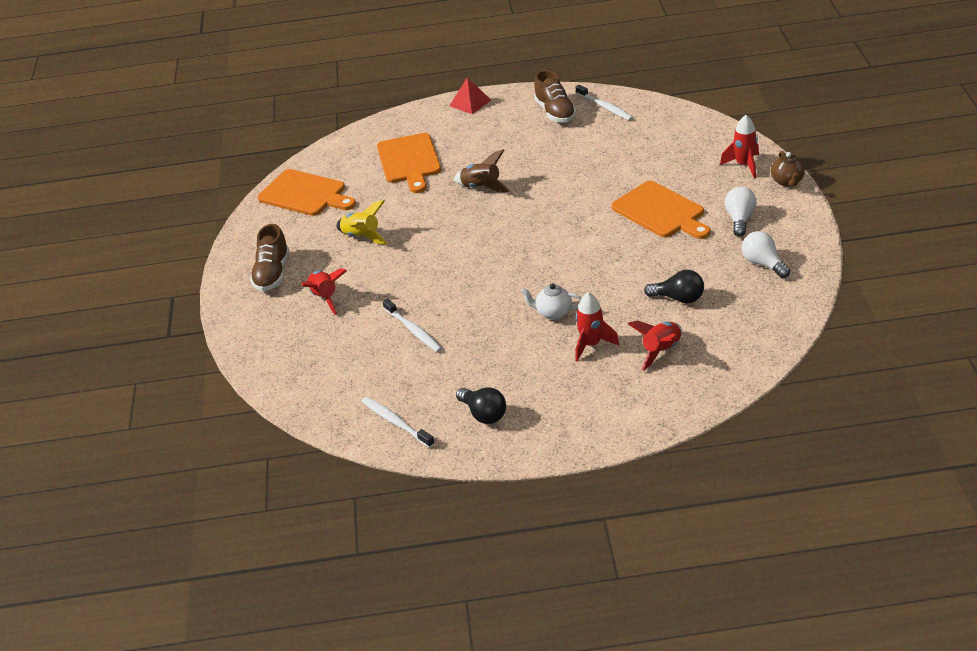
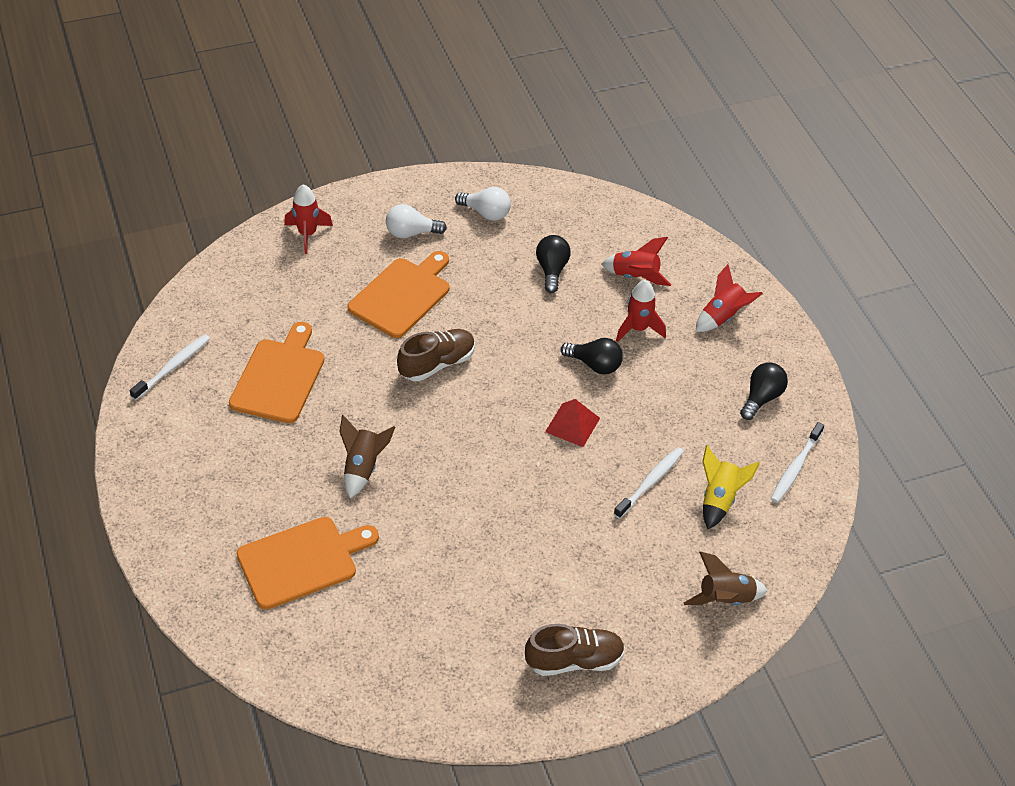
camera: 110 degrees left, 10 degrees up
(285, 357) = (725, 599): none -> brown rocket
(305, 194) = (389, 672): orange cutting board -> orange cutting board (279, 377)
(325, 298) = (611, 586): red rocket -> red rocket (723, 317)
(362, 237) = (482, 576): yellow rocket -> yellow rocket (719, 499)
(470, 103) = (149, 518): red pyramid -> red pyramid (572, 425)
(553, 313) = (594, 365): white teapot -> black light bulb
(555, 112) = (182, 417): brown shoe -> brown shoe (437, 364)
(763, 264) = (486, 213): white light bulb -> white light bulb turned 105 degrees counterclockwise
(787, 181) = (338, 200): brown teapot -> none

